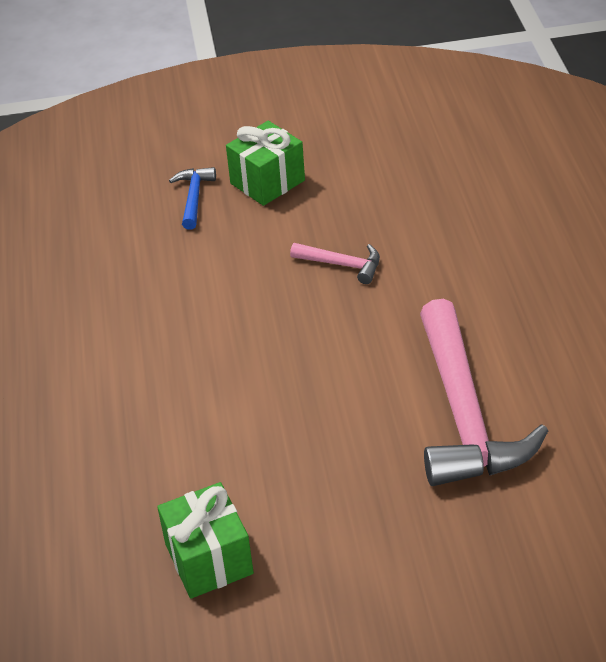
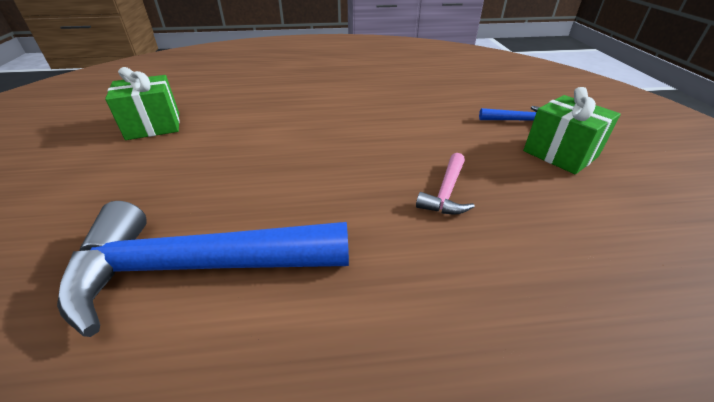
camera: 90 degrees right, 5 degrees down
(464, 415) = (196, 268): pink hammer -> blue hammer

